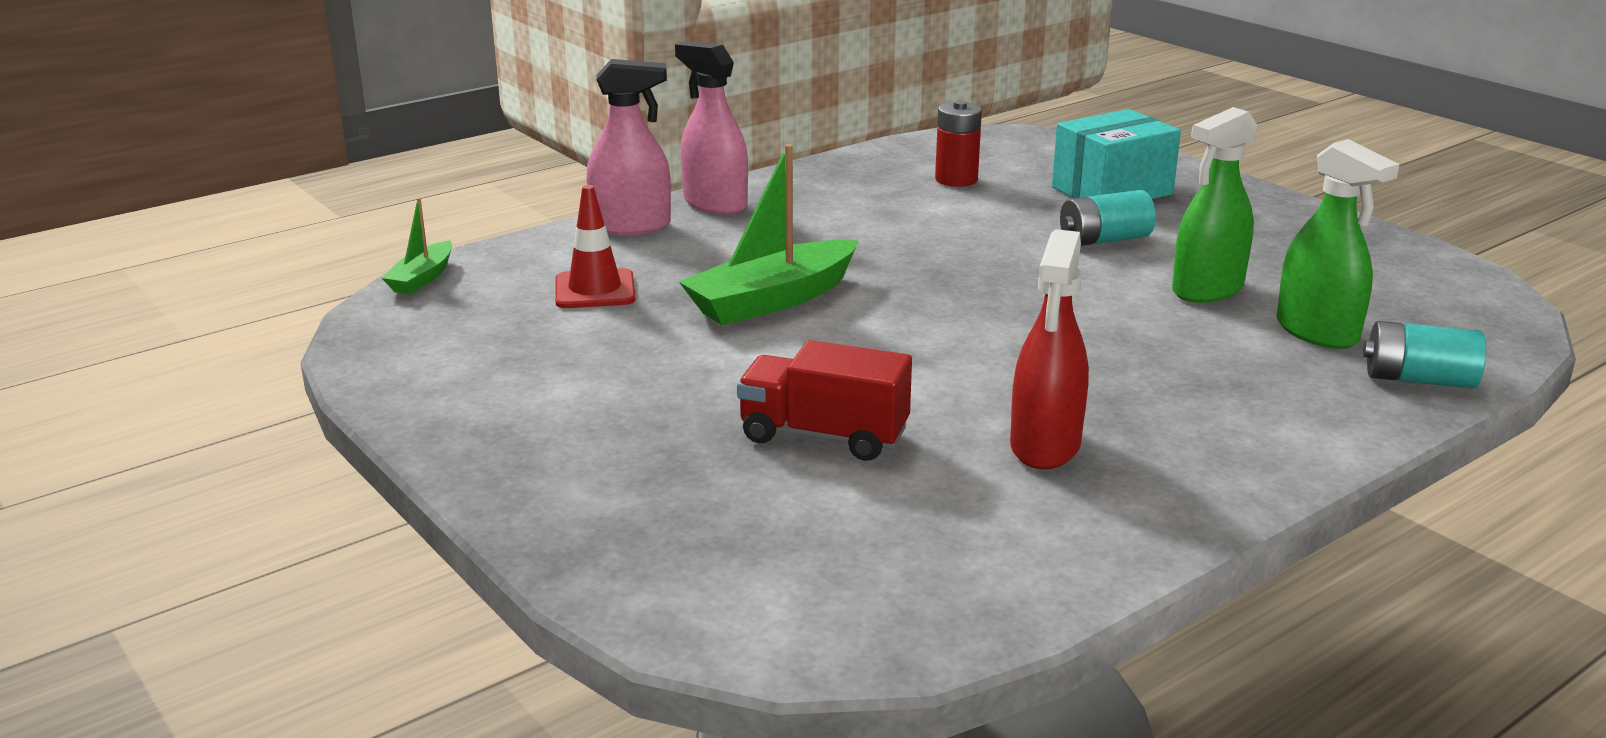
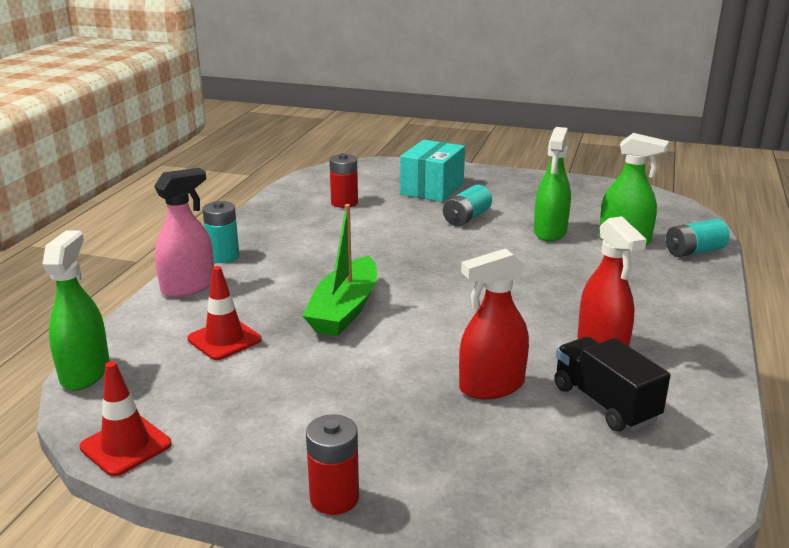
camera: 35 degrees left, 0 degrees up
(372, 355) = (126, 446): none -> red traffic cone
(422, 278) = (85, 372): green boat -> green spray bottle
(492, 472) = (334, 498): none -> red battery
(715, 204) = (223, 256): pink spray bottle -> turquoise battery
(824, 436) = (491, 386): red truck -> red spray bottle
(942, 505) = (605, 403): none -> black truck

